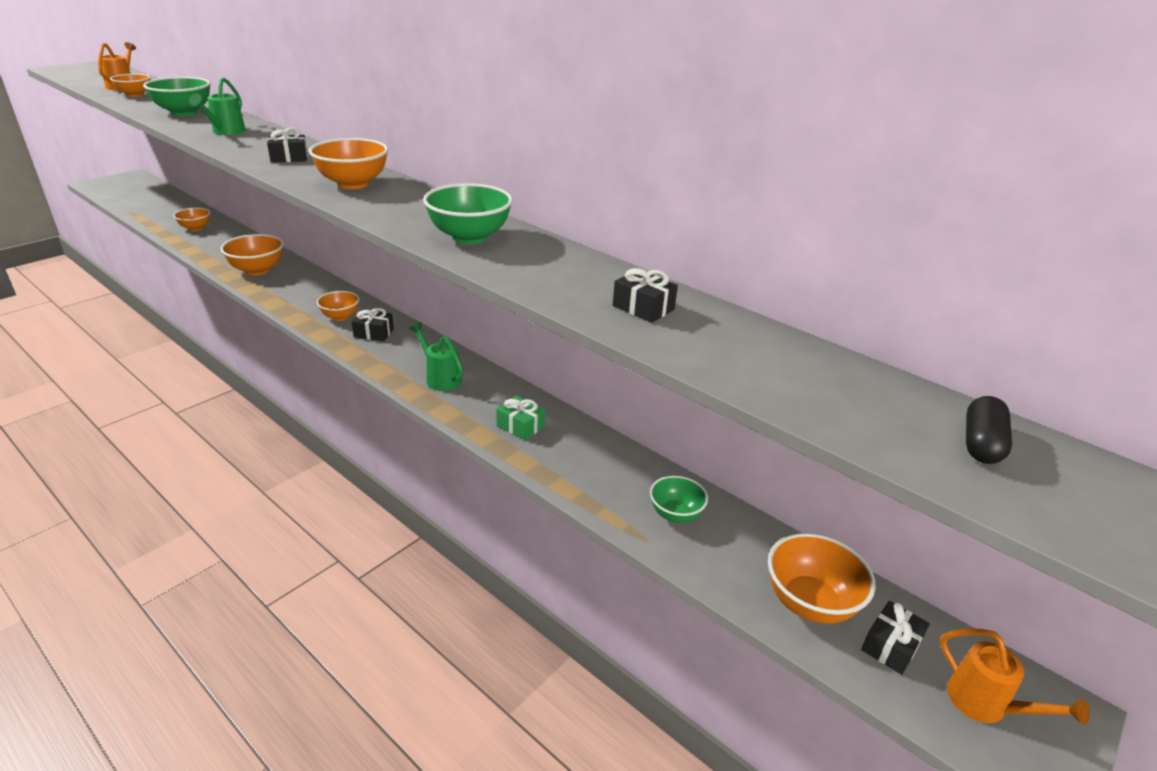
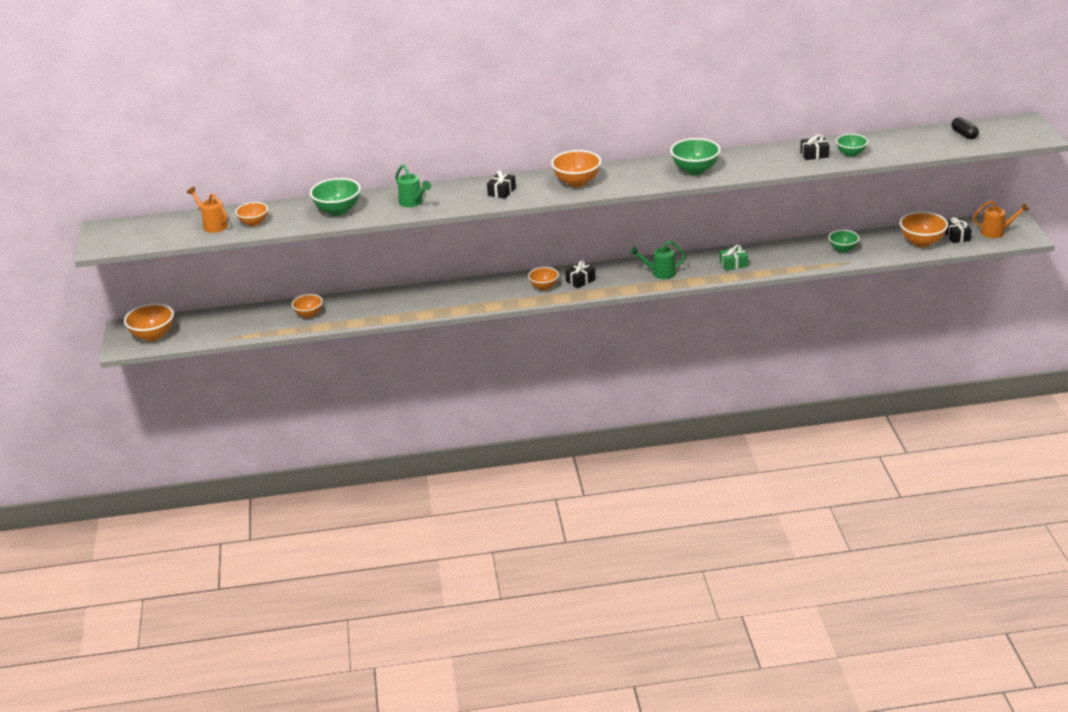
camera: 45 degrees left, 0 degrees up
(257, 270) = (429, 302): orange bowl -> orange bowl (153, 336)
(695, 339) = (851, 154): none -> green bowl

